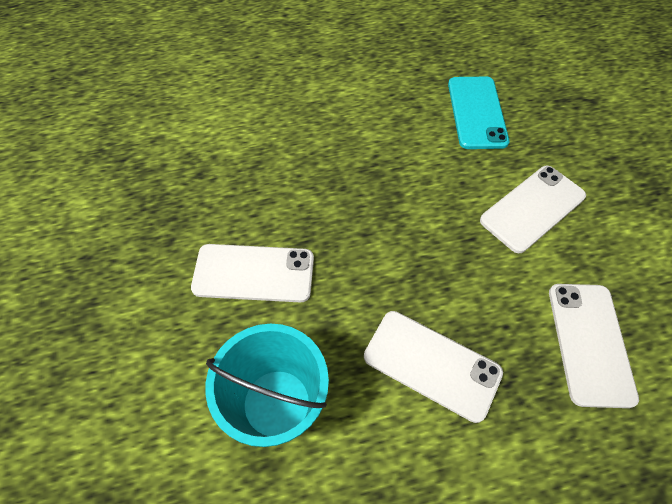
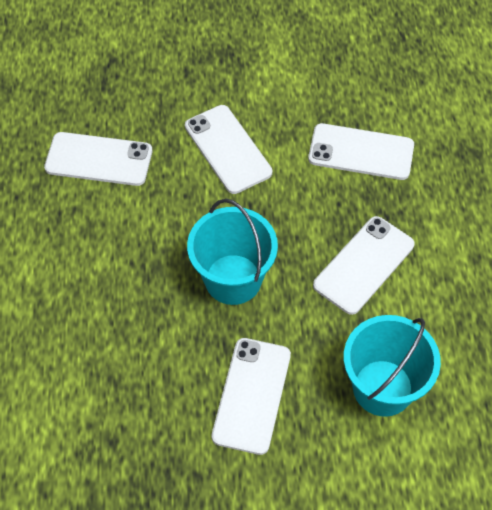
camera: 80 degrees left, 0 degrees up
(379, 237) = (233, 279): none -> turquoise bucket
(476, 112) = (99, 159): turquoise phone -> white phone

